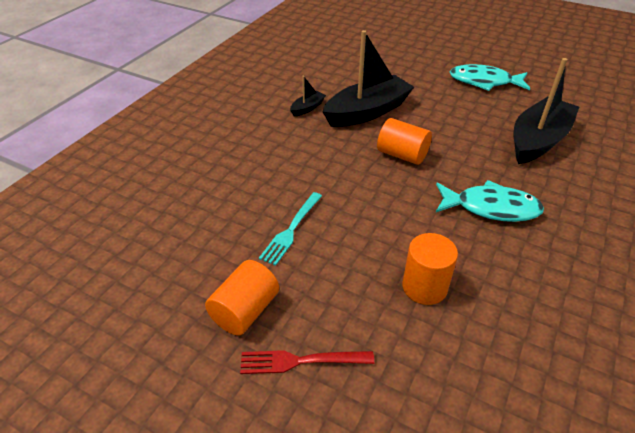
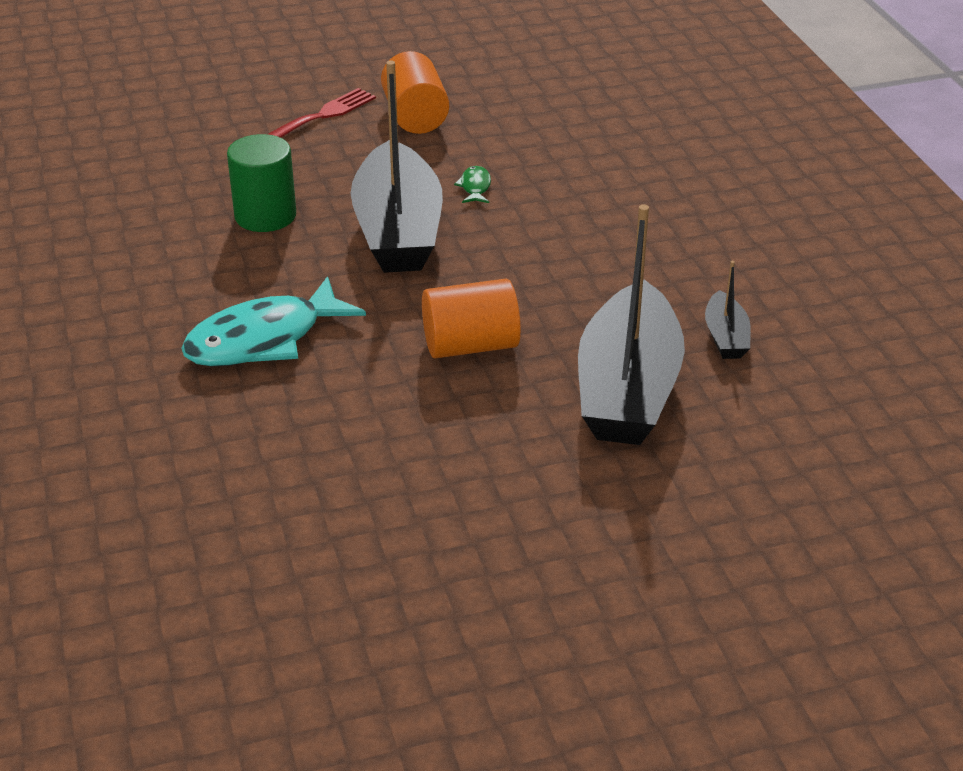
camera: 135 degrees right, 5 degrees down
(291, 230) = (475, 187): turquoise fork -> green fish
(424, 287) = (265, 216): orange cylinder -> green cylinder
(484, 82) = (517, 619): turquoise fish -> none
(538, 140) = (278, 510): black boat -> black boat (398, 230)

